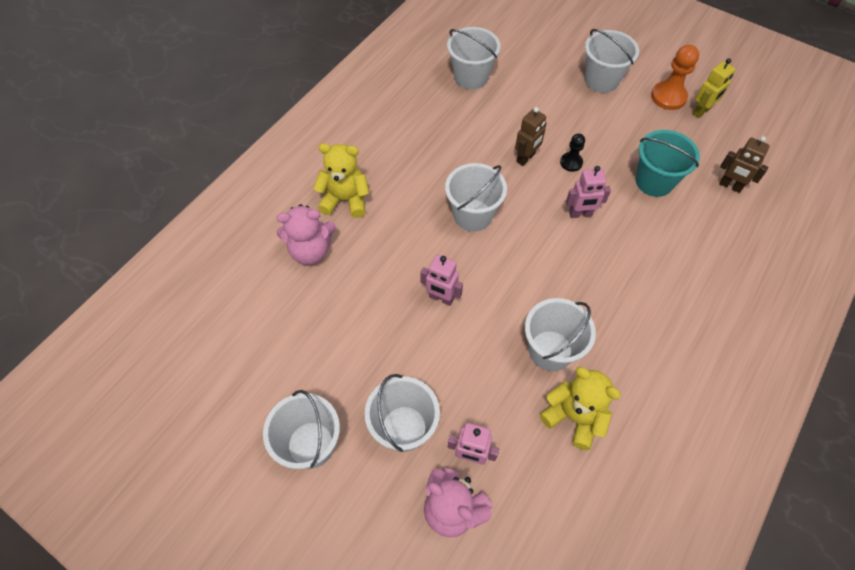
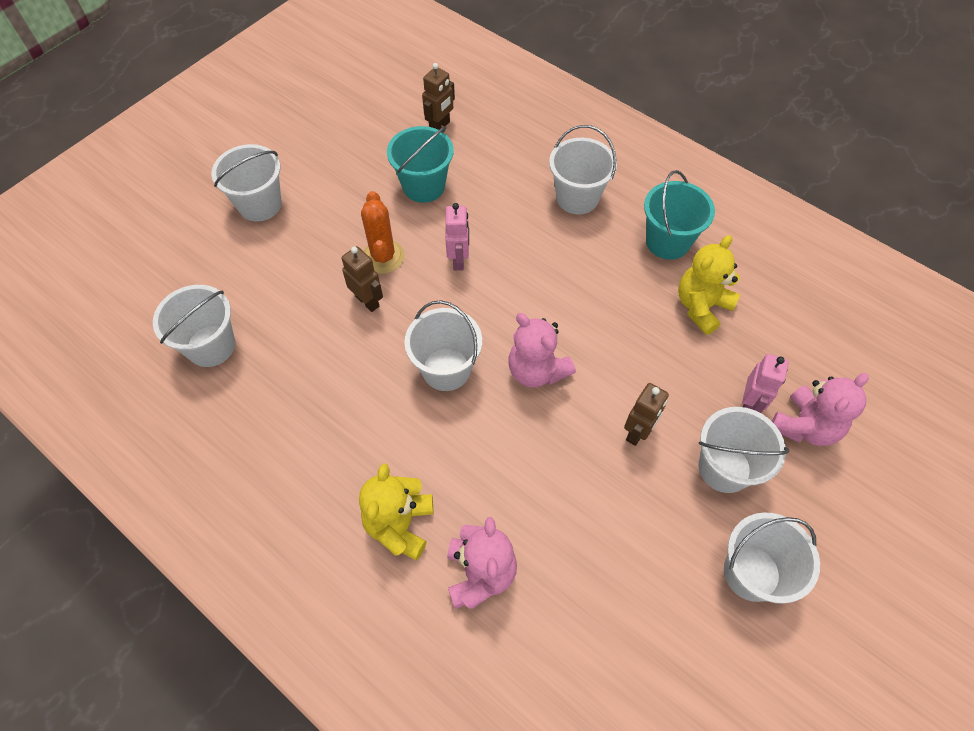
camera: 85 degrees left, 0 degrees up
(431, 356) = (637, 432): none -> brown robot
(441, 298) = (562, 415): pink robot -> none
(481, 278) = (536, 370): none -> pink teddy bear
(550, 350) = (629, 315): white bucket -> white bucket (577, 198)
(571, 162) = (383, 257): black pawn -> orange cactus
(647, 387) = (667, 241): none -> turquoise bucket
(668, 97) = (304, 148): orange pawn -> none
(701, 112) = (334, 125): yellow robot -> none

